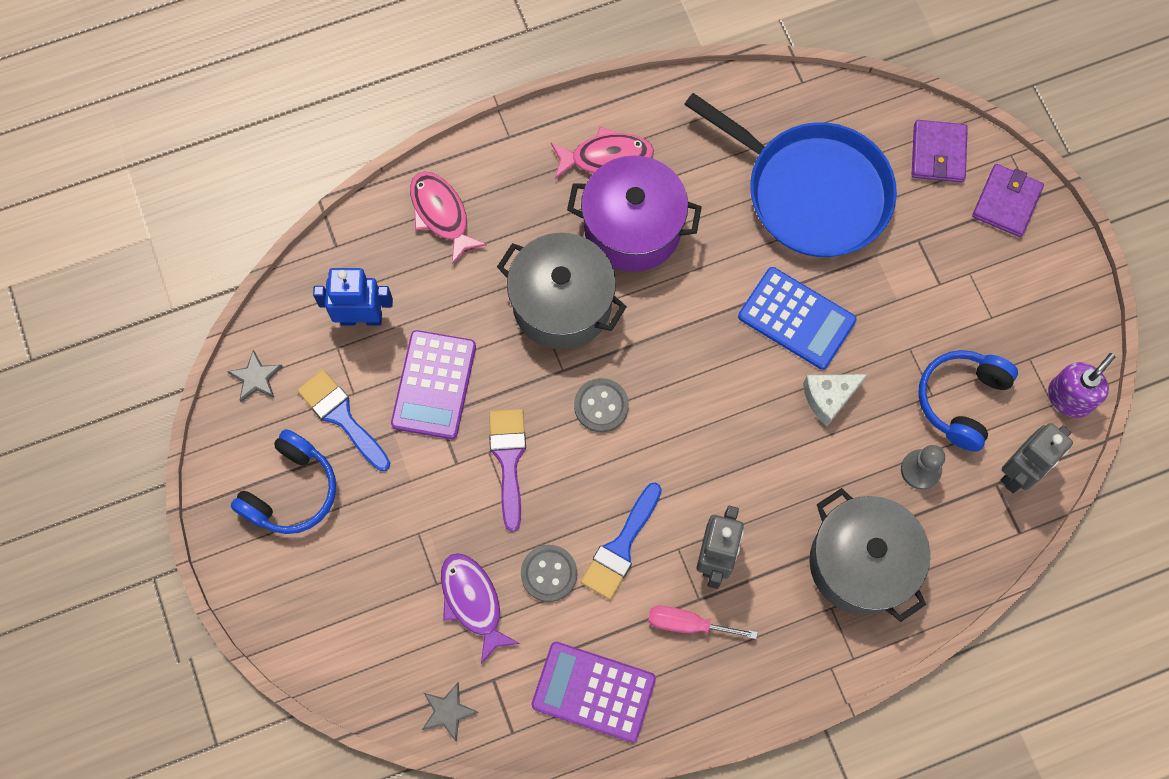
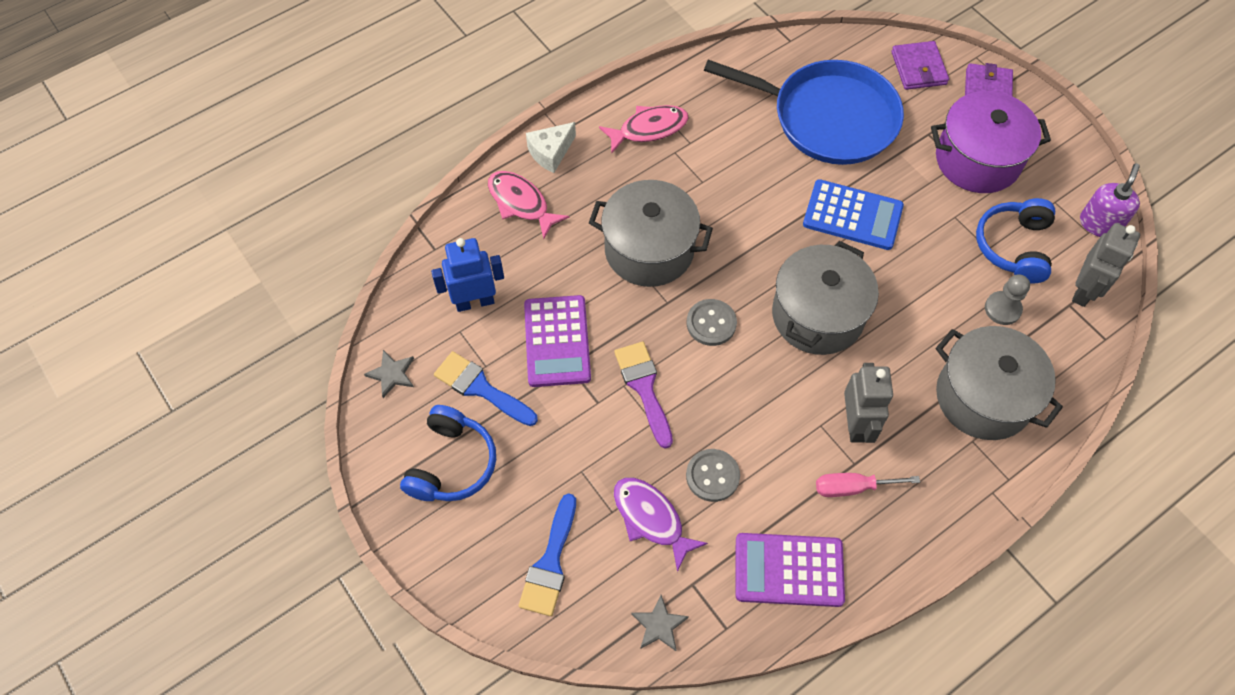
camera: 15 degrees left, 10 degrees down
(621, 547) = (769, 436): blue brush -> blue brush (550, 563)
(632, 228) = (689, 177): purple pot -> purple pot (977, 160)
(717, 425) = (817, 315): none -> grey pot
(828, 398) = (903, 270): white cheese -> white cheese (550, 153)

